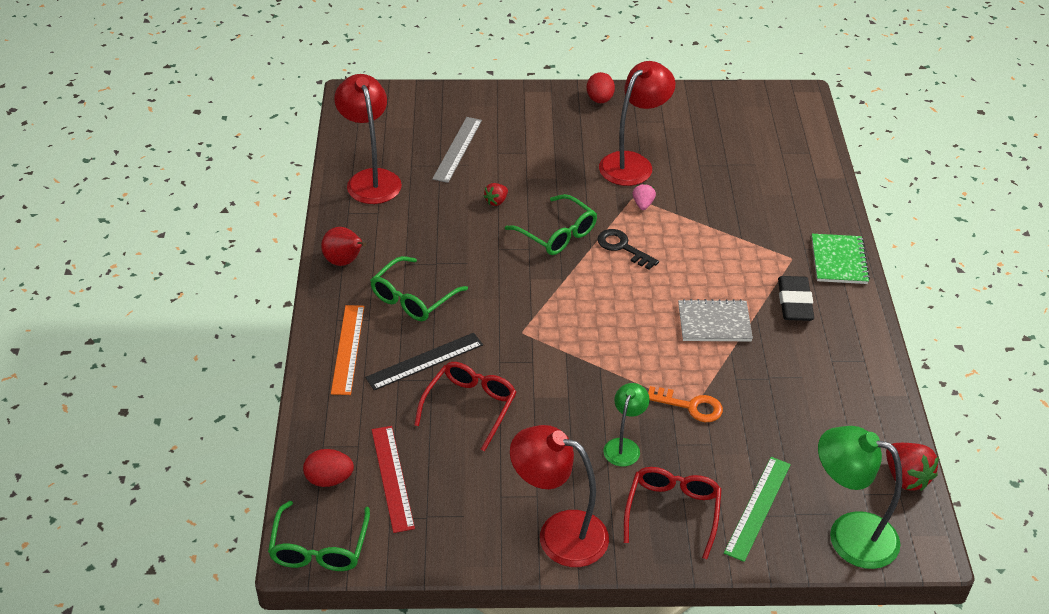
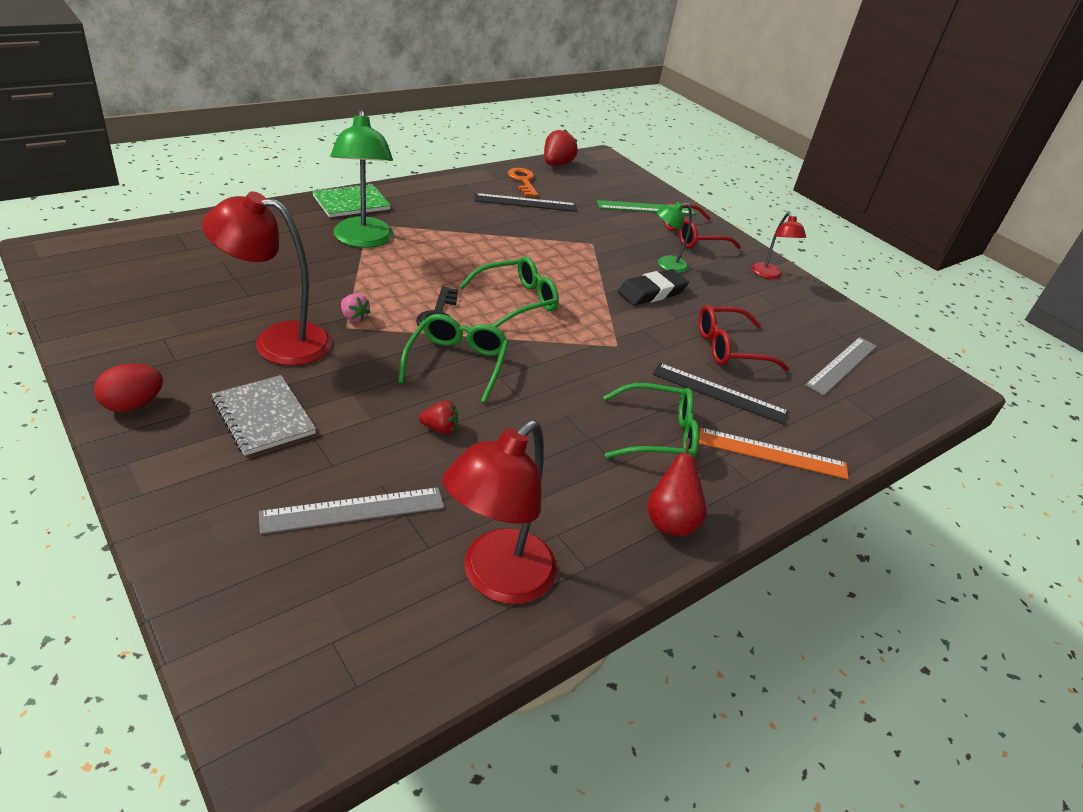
camera: 130 degrees left, 5 degrees down
(319, 548) = (939, 378): green glasses -> green glasses (516, 300)
(329, 479) = (892, 399): red egg -> none
(347, 349) = (772, 453): orange ruler -> orange ruler turned 45 degrees clockwise
(392, 478) = (842, 365): red ruler -> grey ruler
(559, 533) = (769, 275): red lamp -> red lamp, size x0.56
(643, 204) = (354, 317): pink strawberry -> pink strawberry turned 105 degrees counterclockwise
(690, 406) = (593, 244): orange key -> orange key (523, 181)
(714, 323) = (491, 248): grey notebook -> grey notebook (263, 416)
(794, 302) = (427, 216): black eraser -> black eraser (652, 292)
(803, 394) = (525, 203): none -> black ruler
(849, 535) = (624, 178): green lamp -> green lamp (363, 240)

